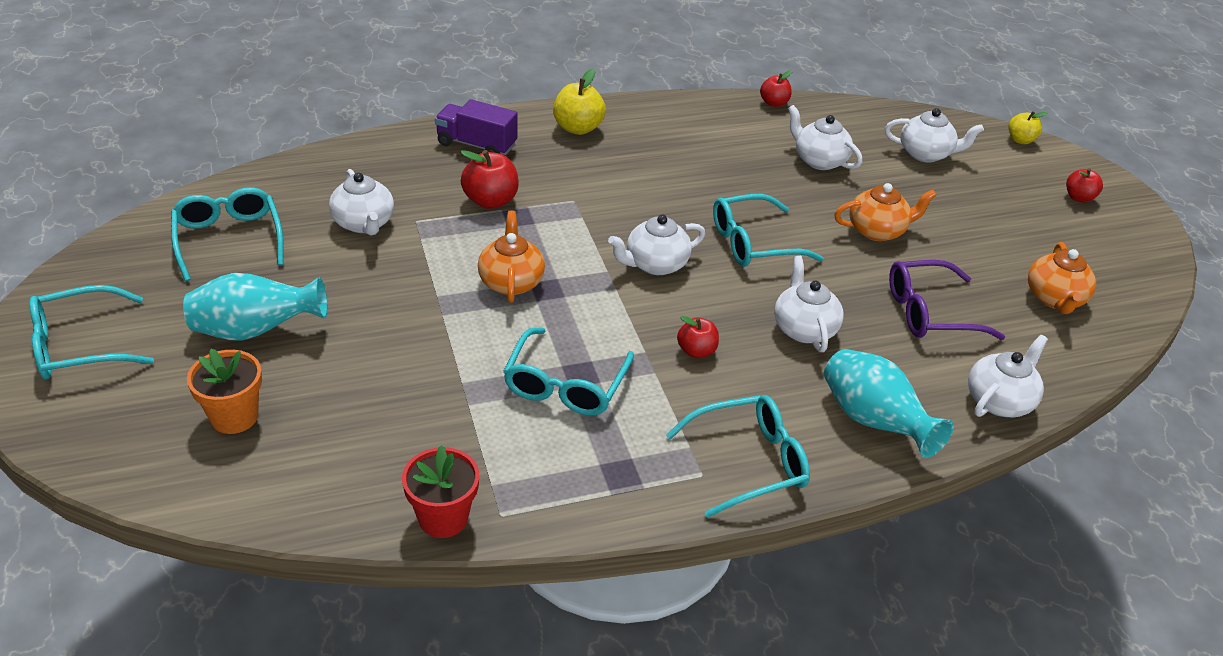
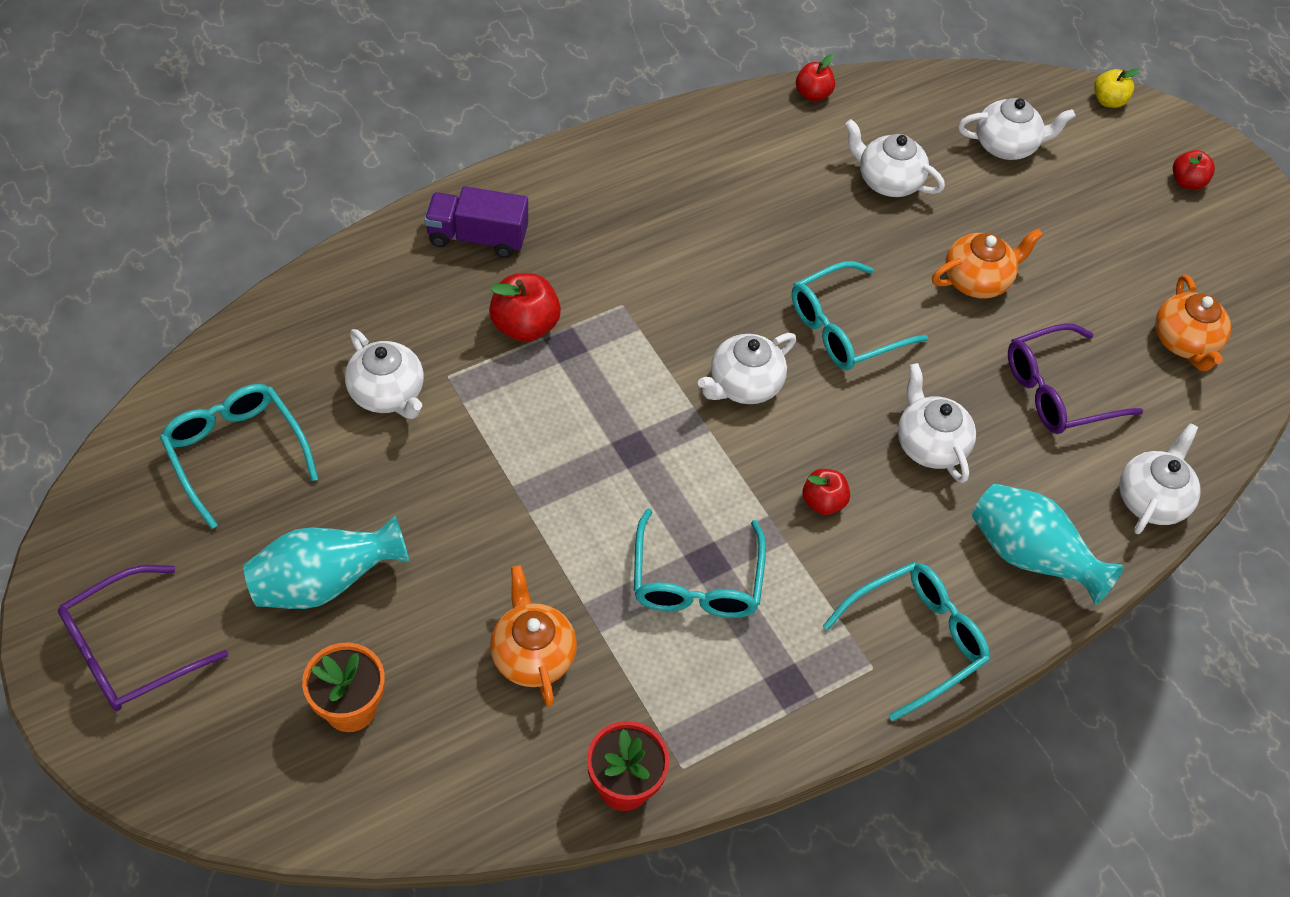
camera: 15 degrees left, 15 degrees up
(79, 346) = (129, 650): turquoise glasses -> purple glasses
(511, 282) = (589, 446): orange teapot -> orange teapot (532, 654)
(578, 128) = (591, 184): yellow apple -> none

